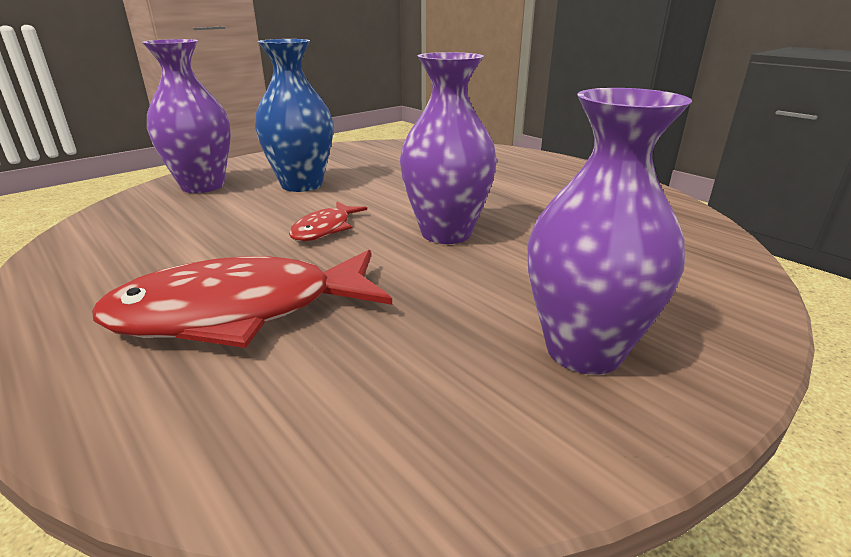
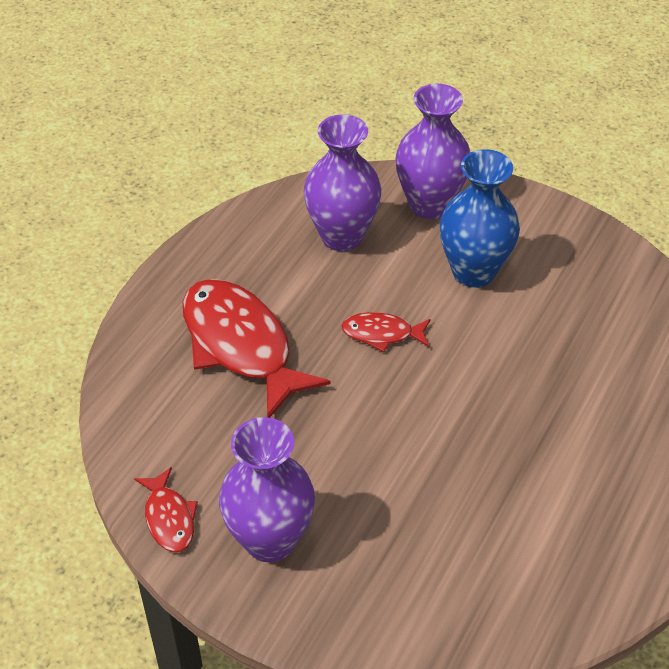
camera: 70 degrees right, 20 degrees up
(446, 233) = (416, 420): purple vase -> purple vase (342, 236)
(518, 451) = (169, 518): none -> red fish

